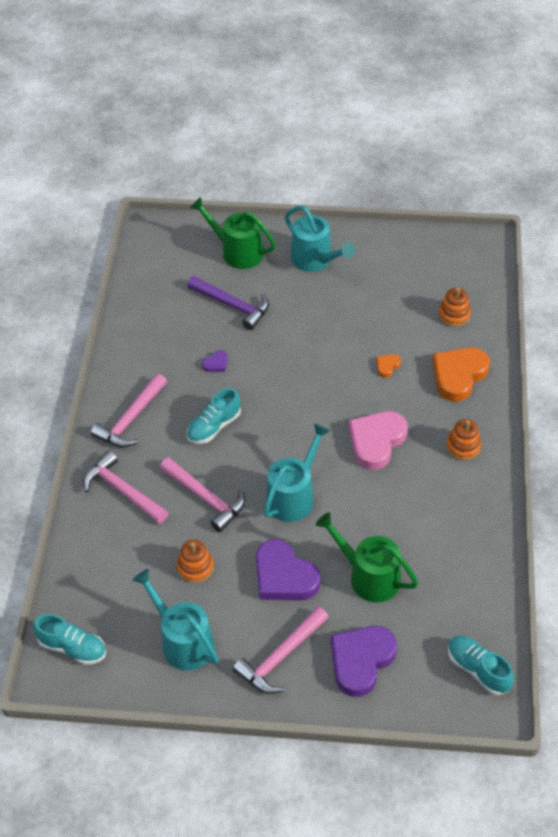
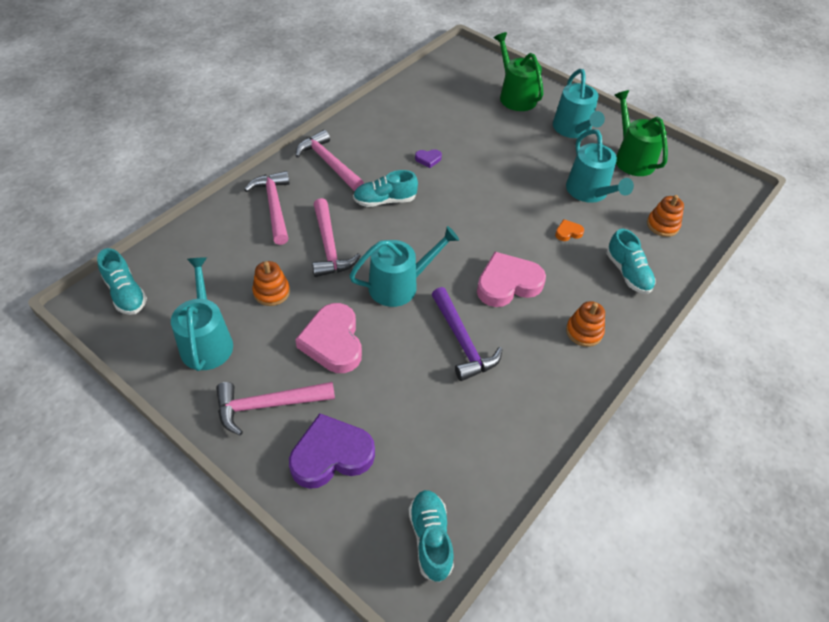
camera: 30 degrees right, 0 degrees up
(131, 419) = (328, 163): pink hammer -> pink hammer turned 75 degrees clockwise
(233, 305) = (478, 128): purple hammer -> purple hammer (462, 342)
(284, 576) = (333, 342): purple heart -> pink heart
(369, 576) = (404, 387): green watering can -> green watering can (632, 158)
(375, 317) = (589, 192): none -> turquoise watering can
(458, 375) = (627, 273): orange heart -> turquoise shoe

